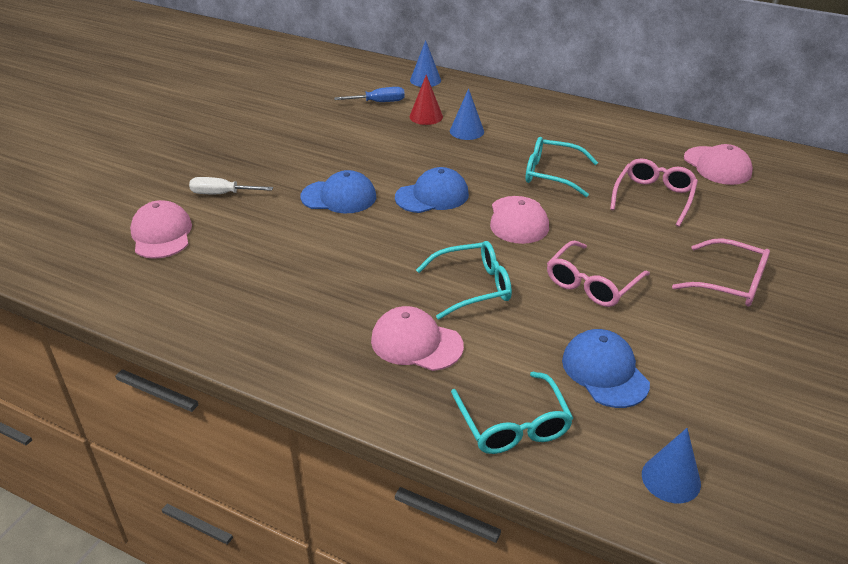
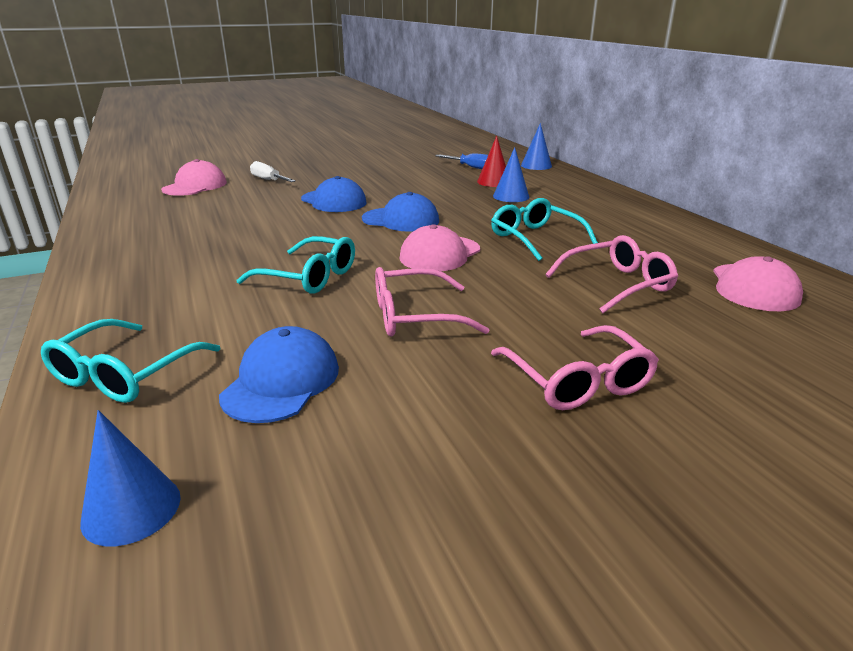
camera: 40 degrees right, 10 degrees down
(416, 343) = (192, 290): pink cap -> none

